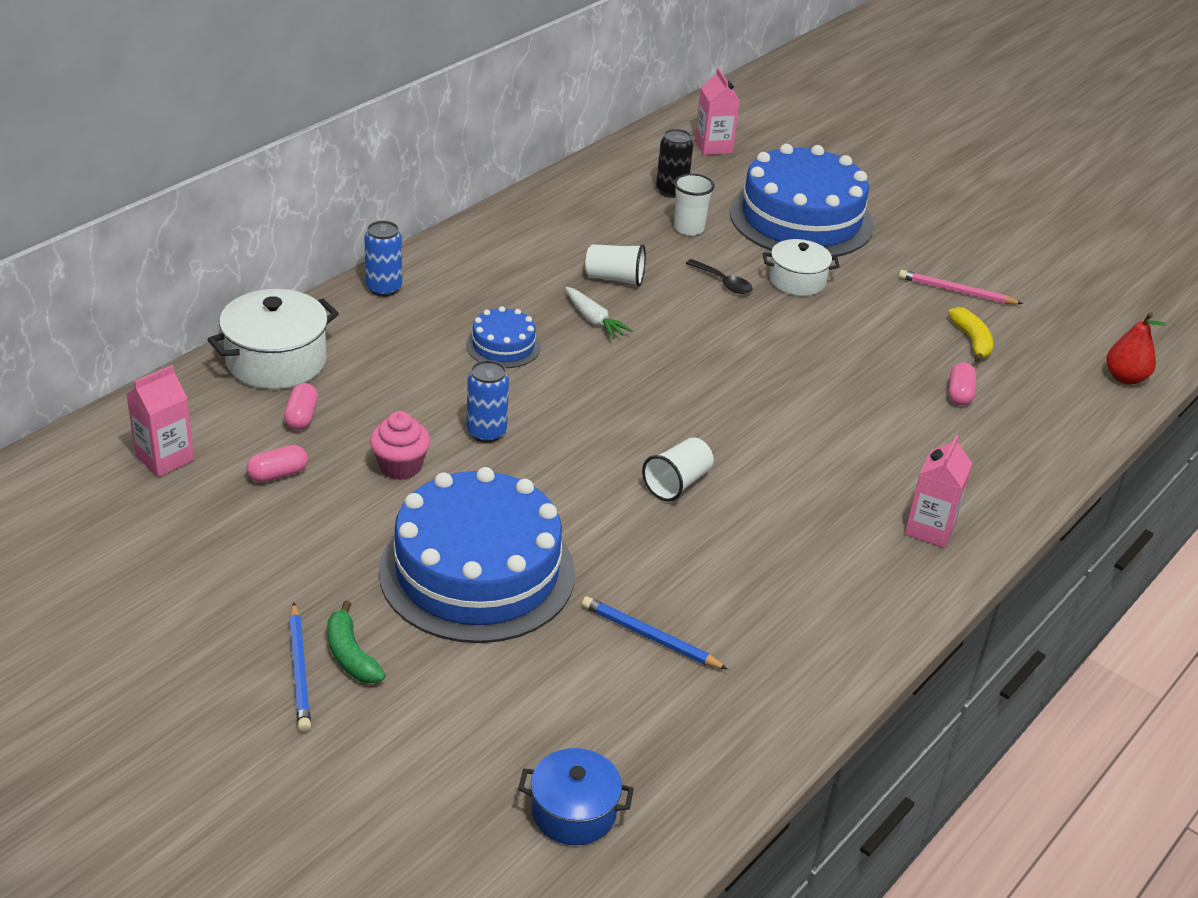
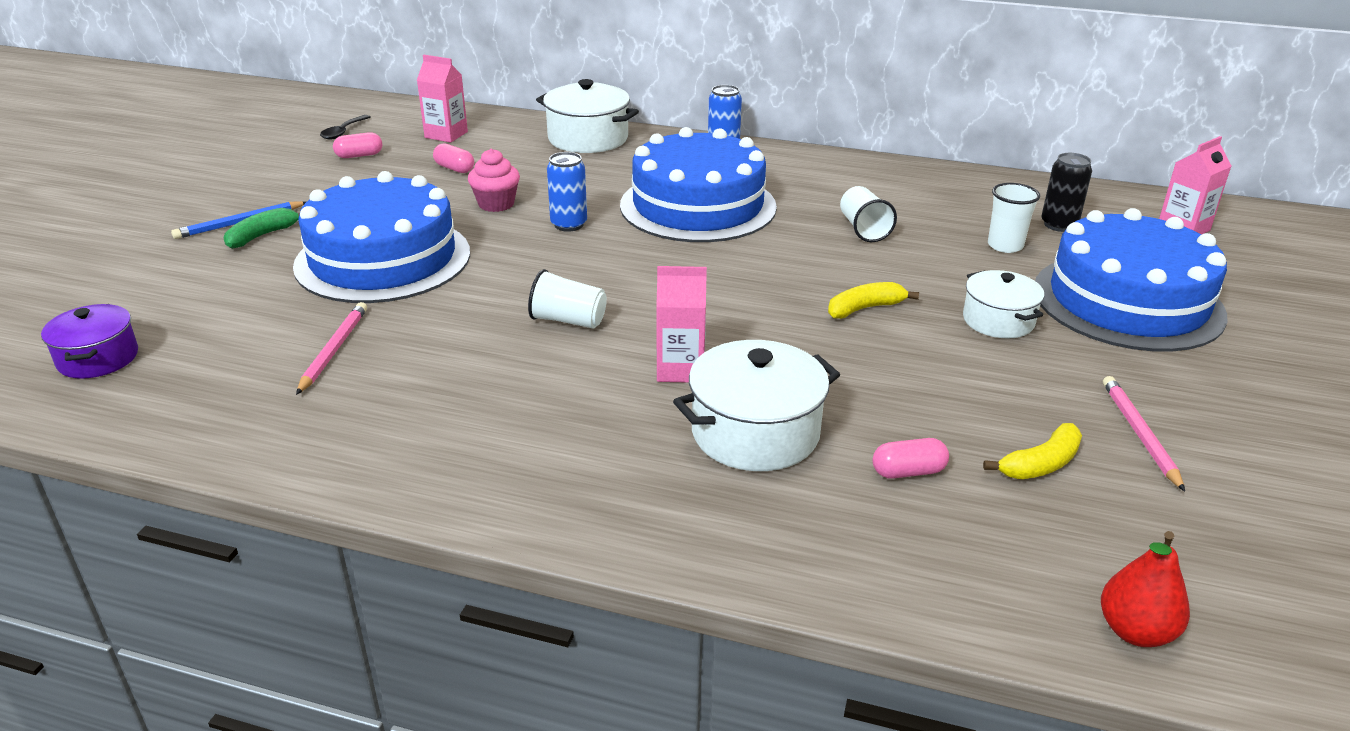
camera: 70 degrees right, 5 degrees down
(301, 417) = (529, 160): pink capsule -> pink capsule (359, 155)
(503, 346) = (698, 206): blue cake -> blue cake, size x2.21
(573, 812) = (98, 358): blue pot -> purple pot
(594, 320) = (783, 233): white carrot -> none
(650, 637) = (334, 350): blue pencil -> pink pencil
(723, 282) = (933, 281): black spoon -> black spoon (343, 132)
(746, 329) = (864, 308): none -> yellow banana
(889, 440) = (755, 433): none -> white pot
(930, 529) = (608, 490): pink carton -> pink carton (680, 369)

